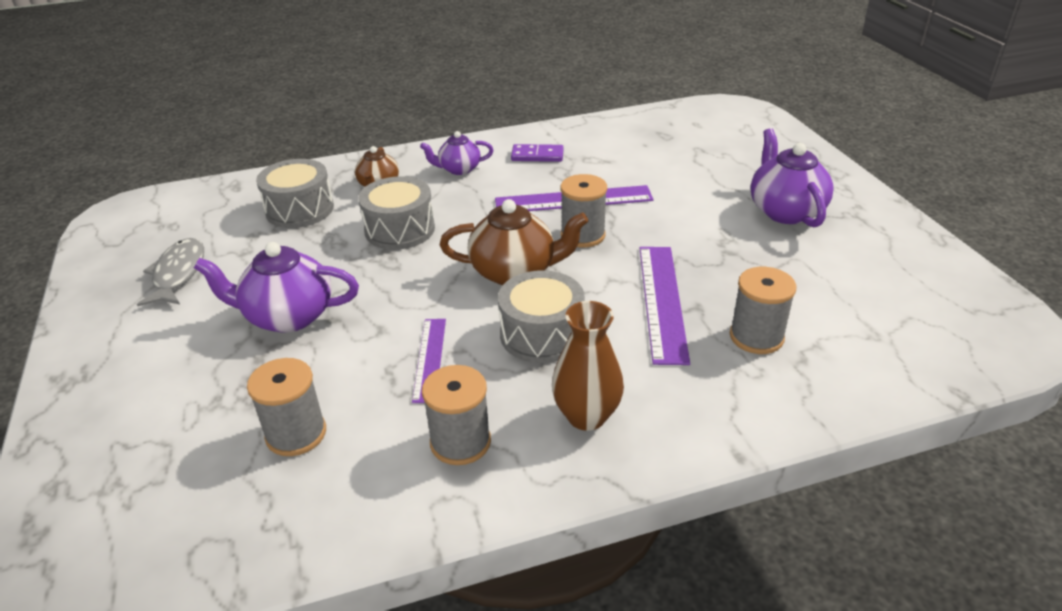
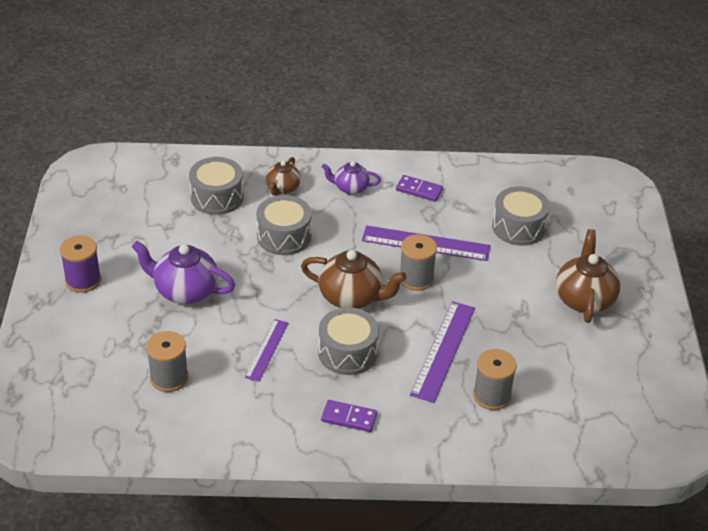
camera: 15 degrees right, 5 degrees up
(133, 338) = (83, 280): none -> purple spool
(178, 274) = (119, 234): grey fish -> none
(460, 442) = (265, 412): grey spool -> none
(586, 416) = (349, 418): brown vase -> purple domino
(666, 164) = (518, 227): none -> grey drum
(785, 211) = (584, 299): purple teapot -> brown teapot

